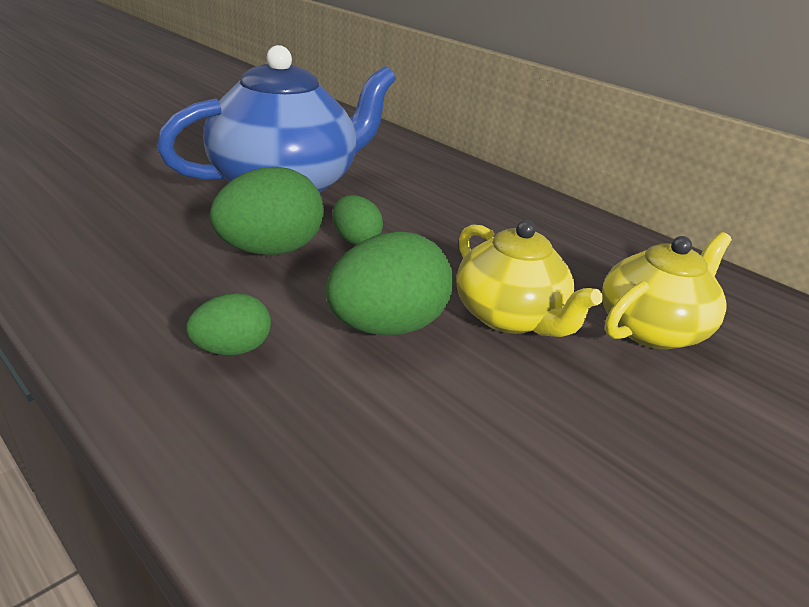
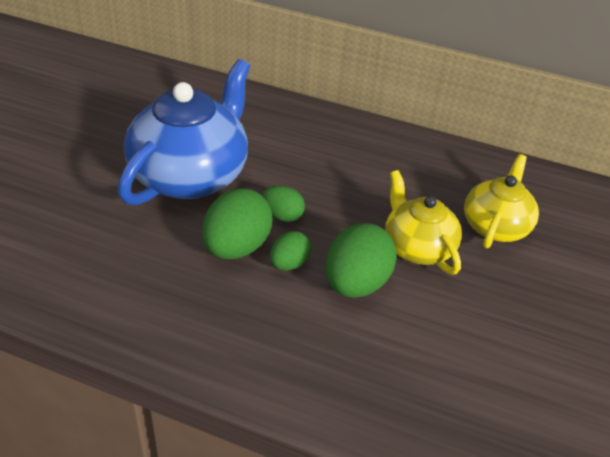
camera: 25 degrees left, 10 degrees up
(232, 349) = (284, 337): green egg -> green egg (289, 264)
(510, 317) = (417, 247): yellow teapot -> yellow teapot turned 150 degrees counterclockwise

